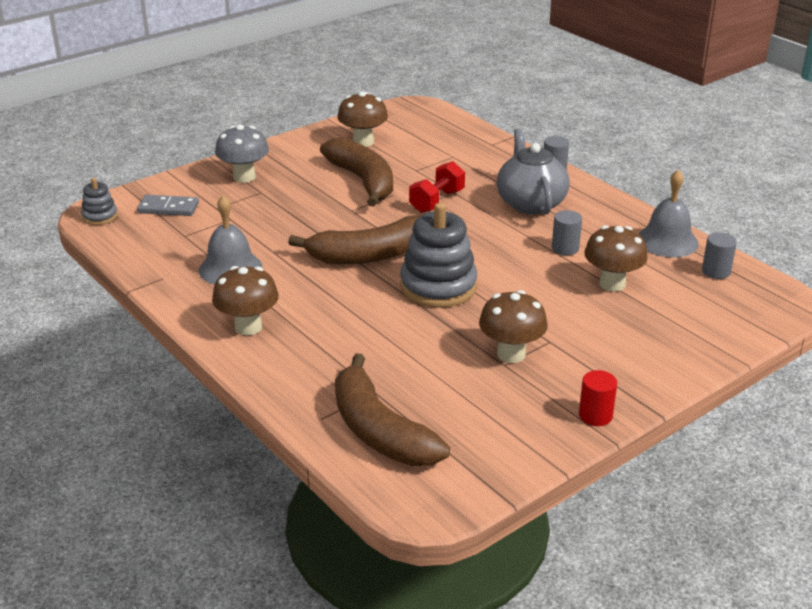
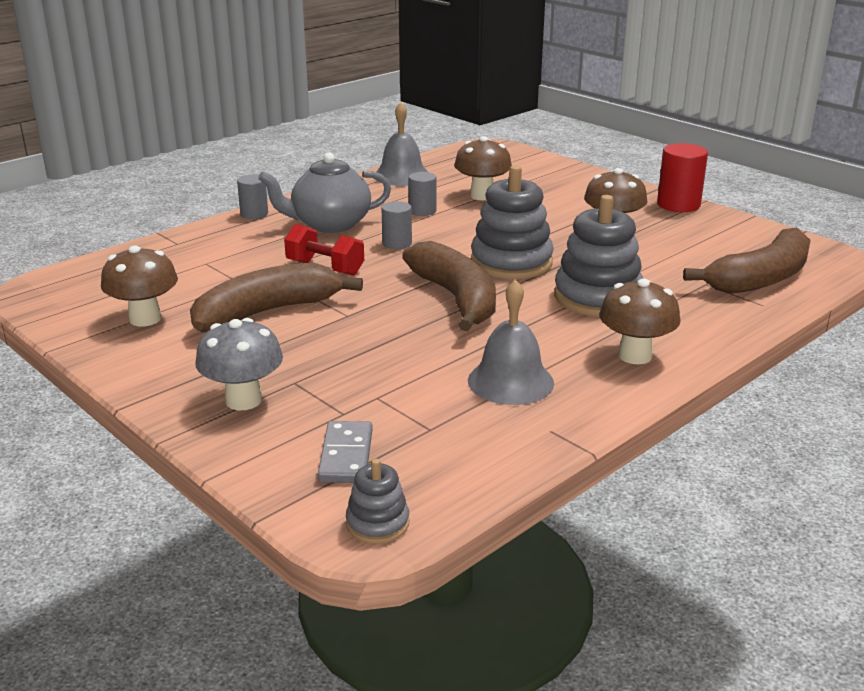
camera: 95 degrees left, 5 degrees down
(357, 323) = (597, 297): none -> grey stacking toy
(595, 415) = (678, 205): red cylinder -> red cylinder, size x1.58
(716, 271) = (450, 163): grey cylinder -> grey cylinder (397, 243)

